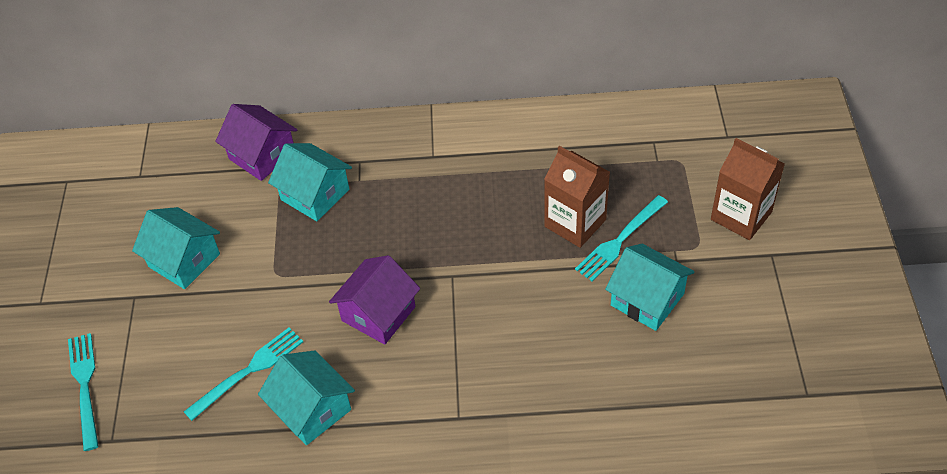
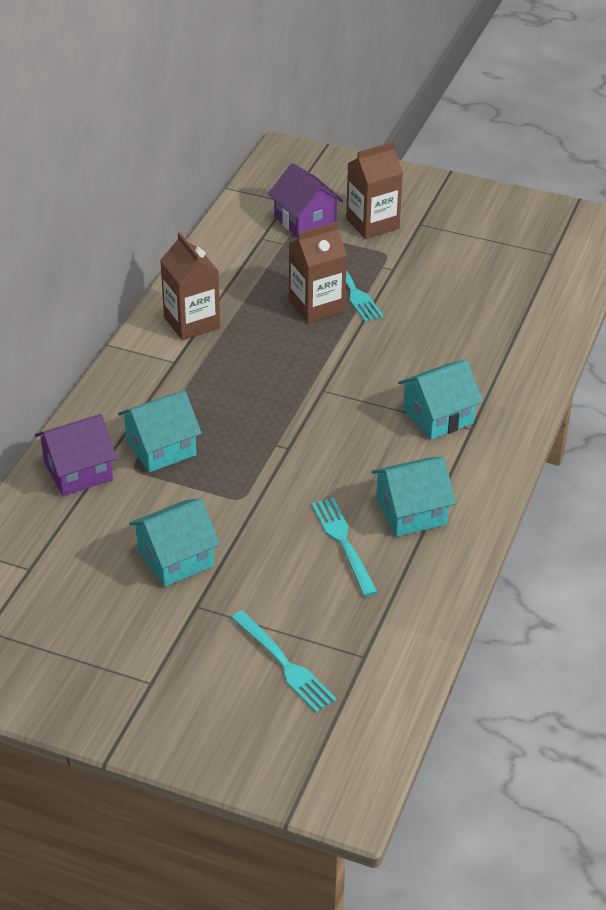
camera: 70 degrees left, 10 degrees down
(85, 385) = (285, 664): turquoise fork -> turquoise fork turned 135 degrees counterclockwise
(378, 313) = (333, 444): purple house -> purple house (305, 220)
(493, 145) = (192, 322): none -> brown carton
(647, 299) = (420, 295): turquoise house -> turquoise house (438, 416)

